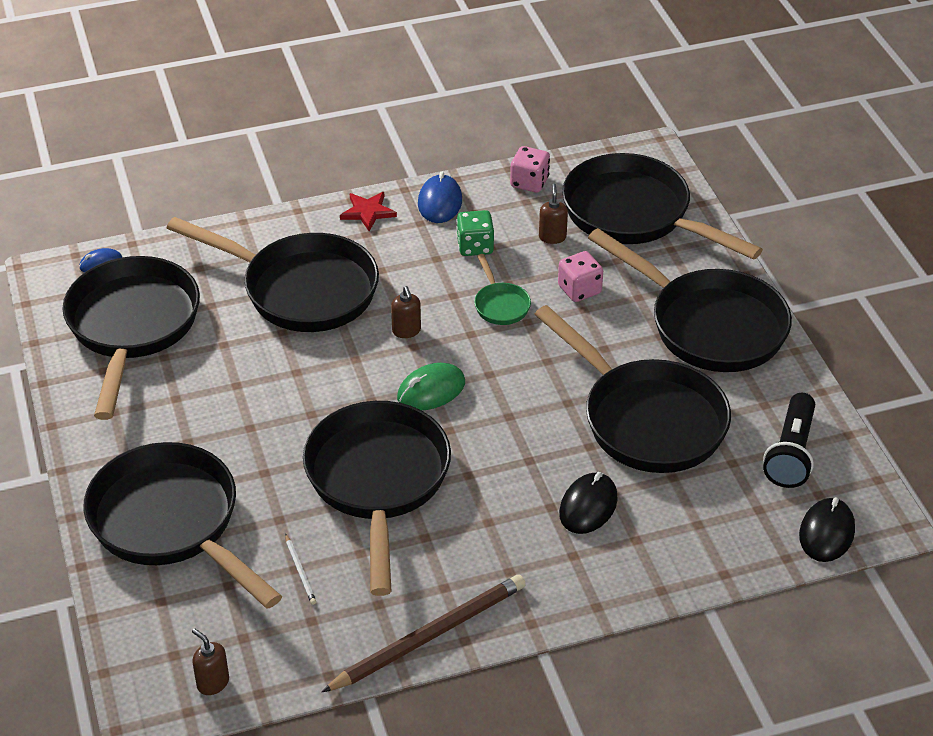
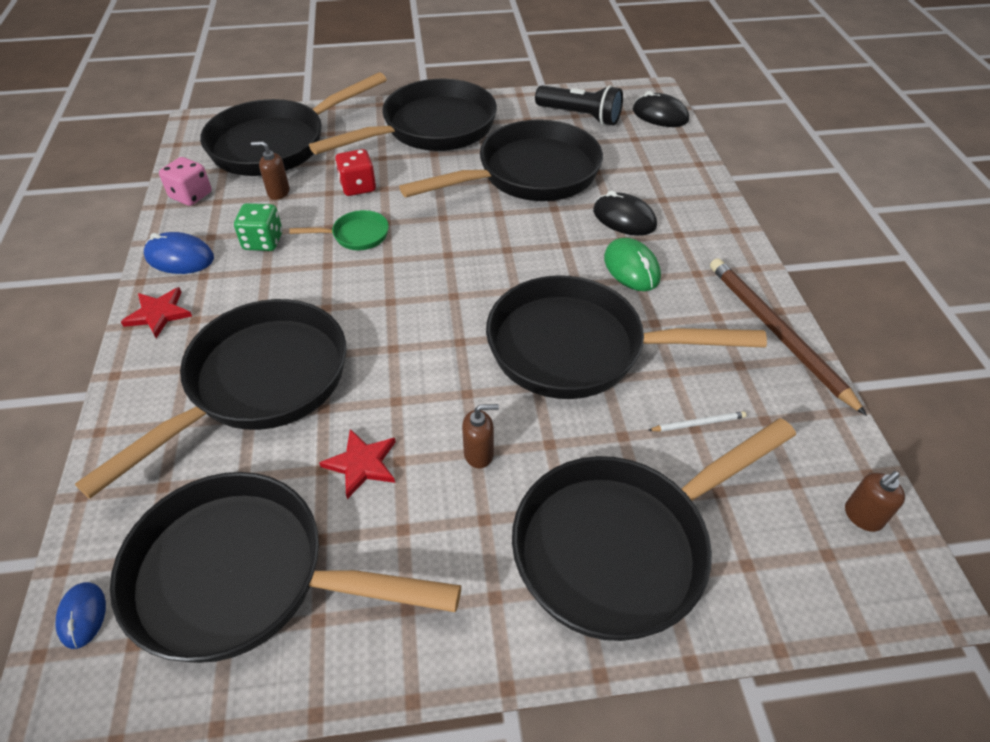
camera: 80 degrees left, 5 degrees up
(230, 365) = (362, 464): none -> red star
(406, 331) = (365, 304): brown soap dispenser -> brown soap dispenser (479, 454)
(431, 390) = (458, 296): green mouse -> green mouse (631, 268)
(579, 290) = (358, 187): pink dice -> red dice

